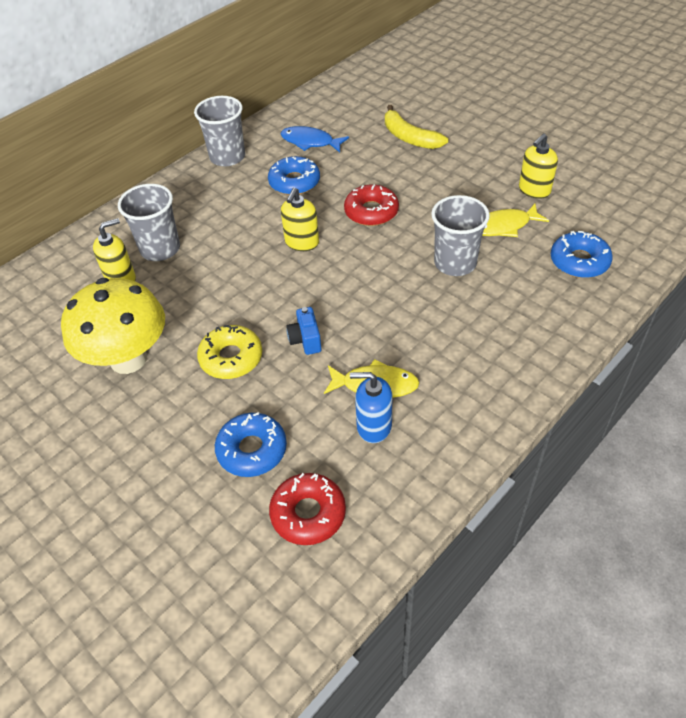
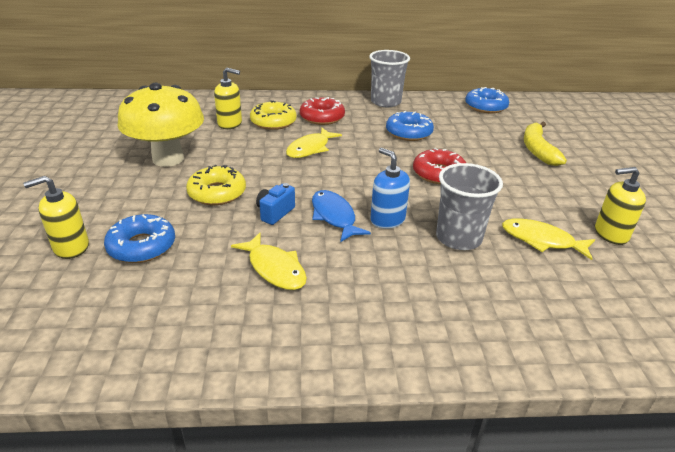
camera: 40 degrees right, 15 degrees down
(160, 249) = (273, 122): grey cup -> yellow donut
(239, 256) = (310, 148): none -> yellow fish
(302, 242) = (361, 163): yellow soap dispenser -> yellow soap dispenser (71, 247)
(308, 513) = (104, 307): red donut -> red donut (322, 117)
(310, 142) = (454, 119): blue fish -> blue fish (334, 216)
(374, 426) = (231, 292): blue soap dispenser -> blue soap dispenser (387, 220)
(579, 261) = (586, 307): blue donut -> blue donut (485, 107)

